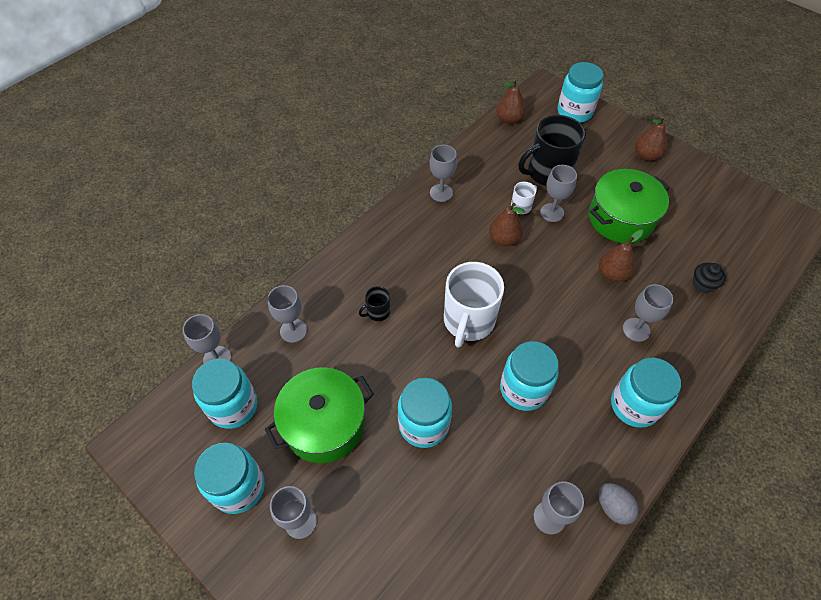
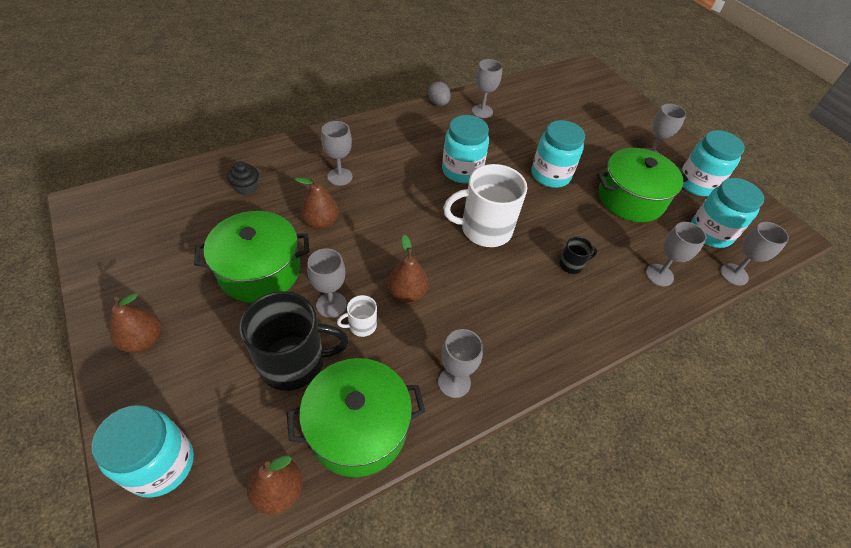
camera: 165 degrees left, 5 degrees down
(468, 321) = (485, 229): white mug -> white mug turned 135 degrees counterclockwise
(486, 154) = (358, 427): none -> green pot
(634, 405) = (383, 138): turquoise jar -> none

